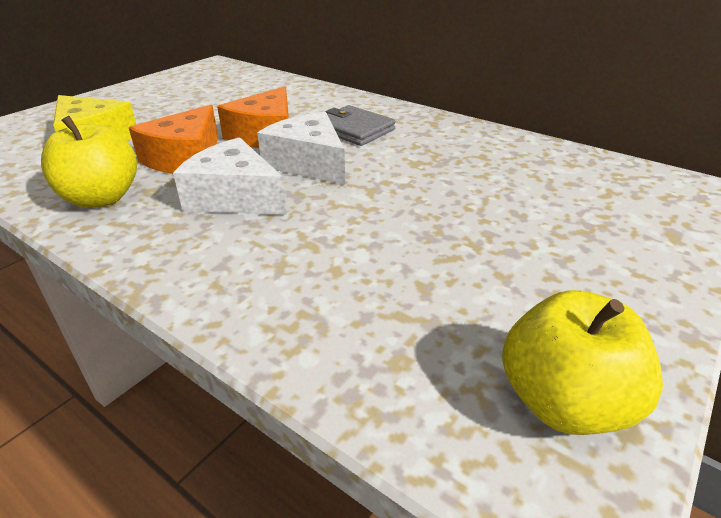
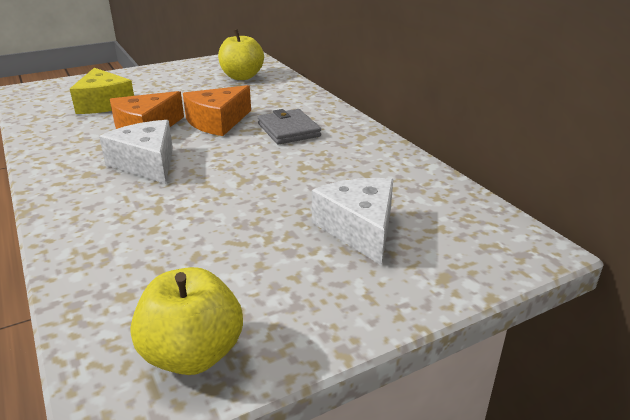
camera: 25 degrees right, 5 degrees down
(101, 198) = (68, 145): yellow apple -> yellow apple (242, 77)
(308, 163) = (223, 150): white cheese -> white cheese (359, 229)

